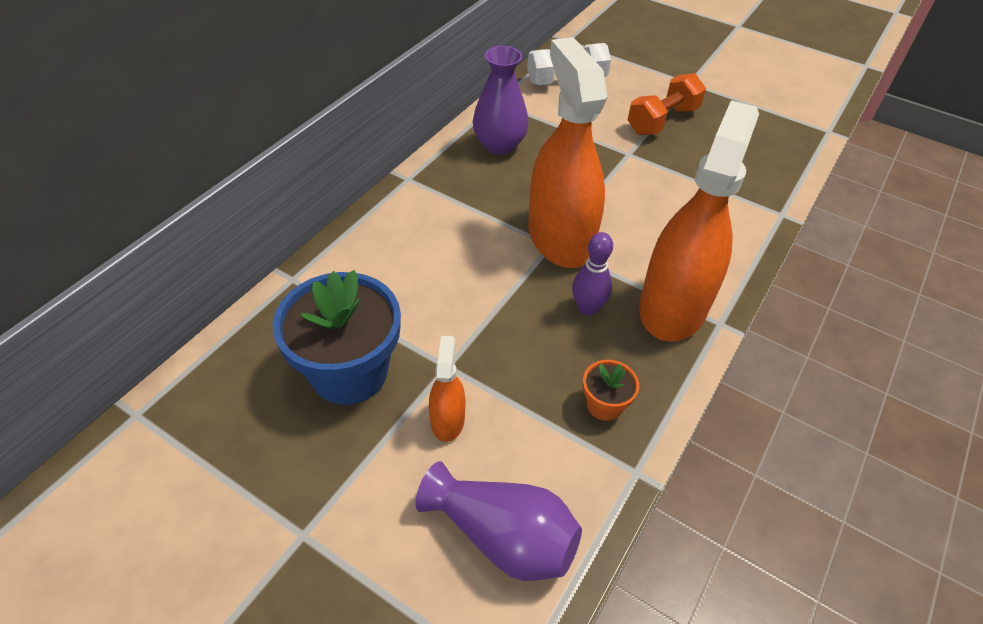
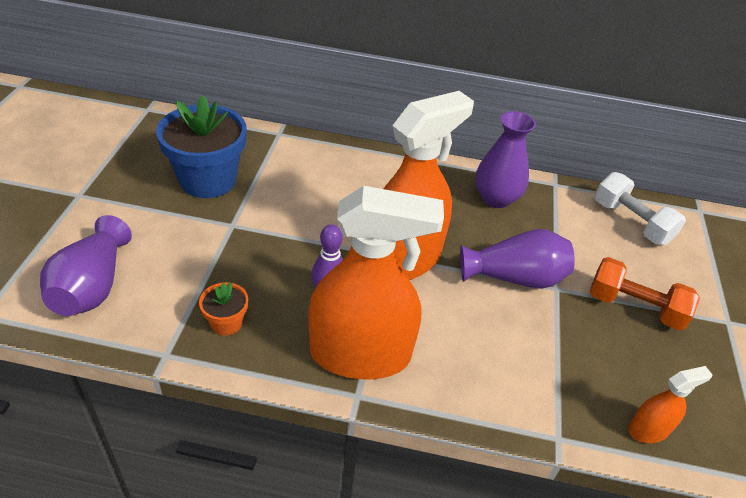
camera: 65 degrees right, 5 degrees down
(447, 420) = (183, 236): orange spray bottle -> orange spray bottle (648, 429)
(608, 173) = (515, 277): none -> purple vase

